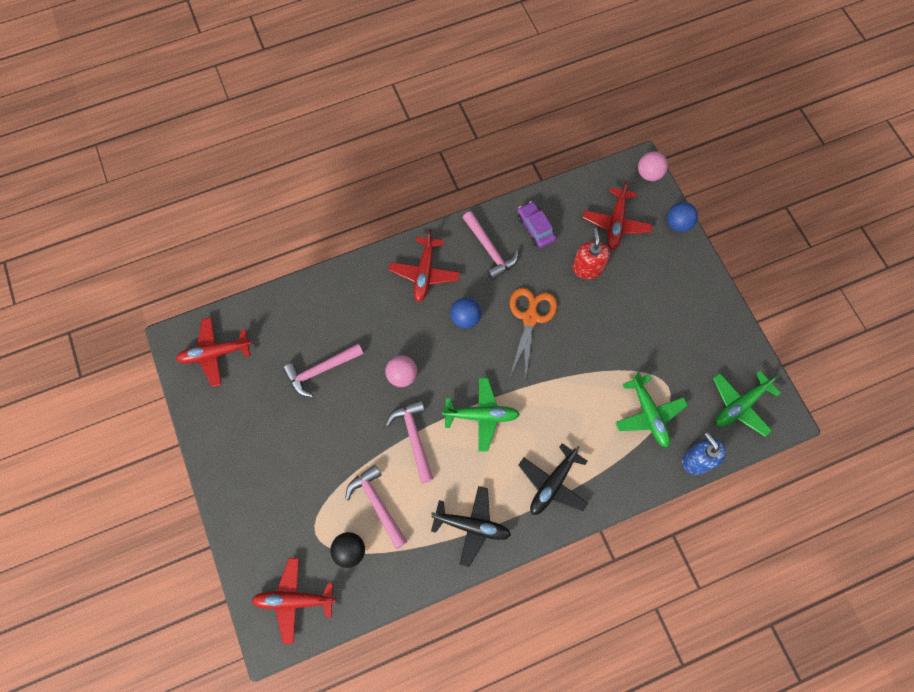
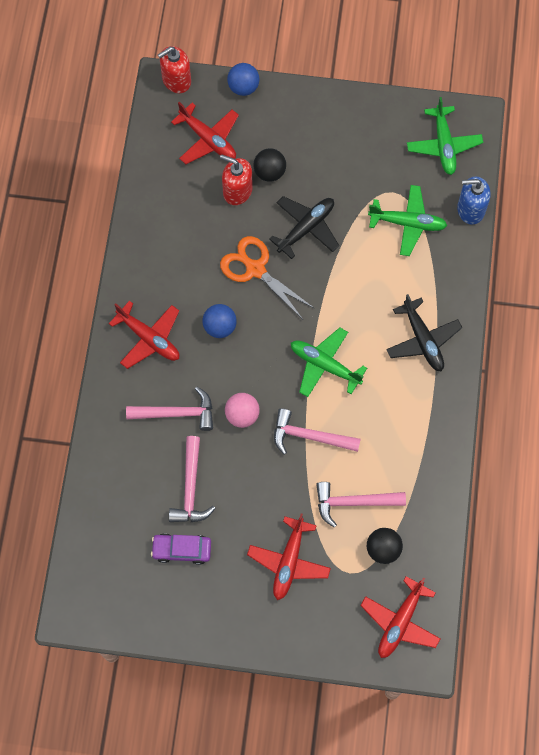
camera: 60 degrees left, 0 degrees up
(215, 353) = (109, 582): red plane -> red plane (289, 562)
(472, 526) = (421, 429): black plane -> black plane (306, 228)
(482, 415) = (324, 365): green plane -> green plane turned 90 degrees counterclockwise
(490, 250) = (163, 266): pink hammer -> pink hammer (177, 413)
(535, 228) = (167, 212): purple car -> purple car (182, 550)
(619, 283) = (269, 172): none -> black ball
(649, 174) = (176, 80): pink ball -> red soap dispenser

